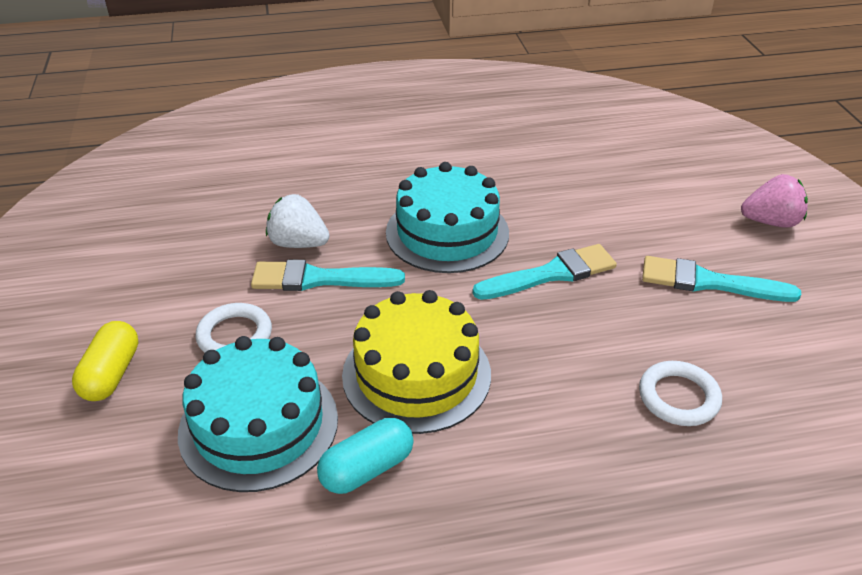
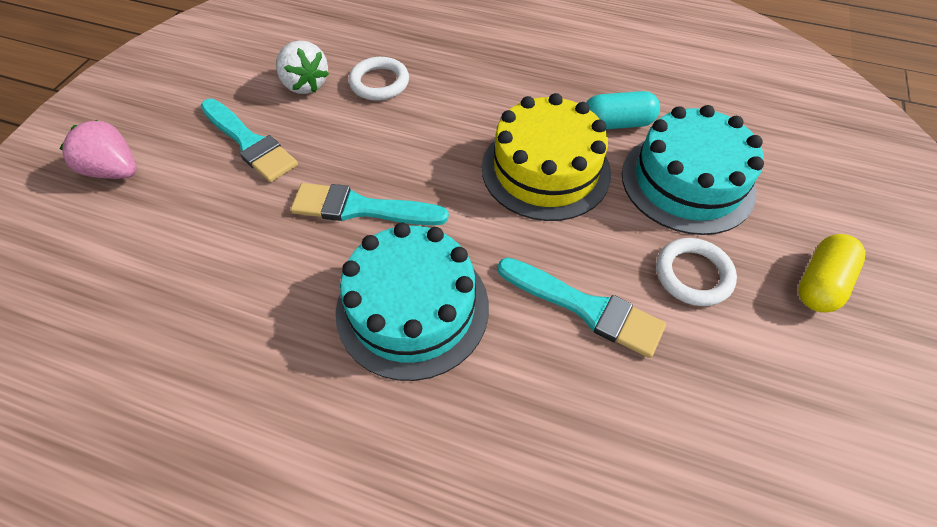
camera: 150 degrees left, 15 degrees up
(298, 243) = (589, 377): white strawberry -> white strawberry (305, 84)

